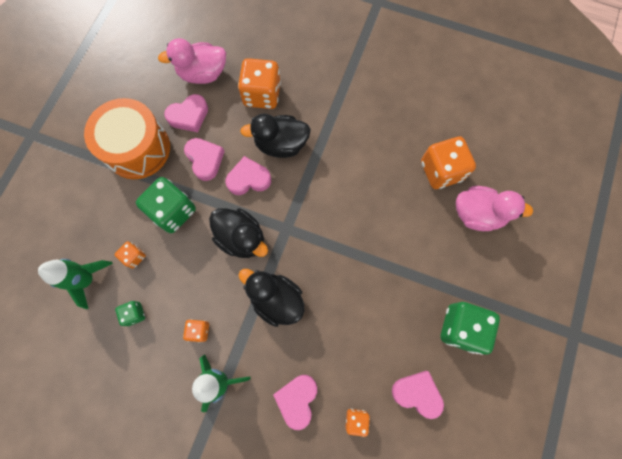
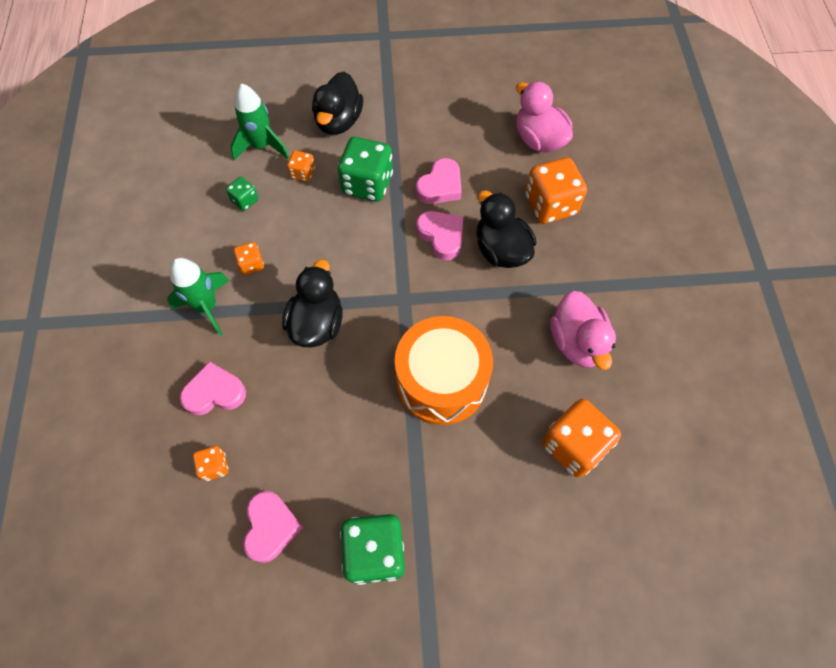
camera: 65 degrees right, 10 degrees down
(137, 148) = (418, 123): orange drum -> orange drum (441, 381)
(189, 116) = (482, 149): pink heart -> none
(241, 238) = (370, 259): black duck -> black duck (339, 121)
(477, 214) = (539, 516): pink duck -> pink duck (577, 342)

